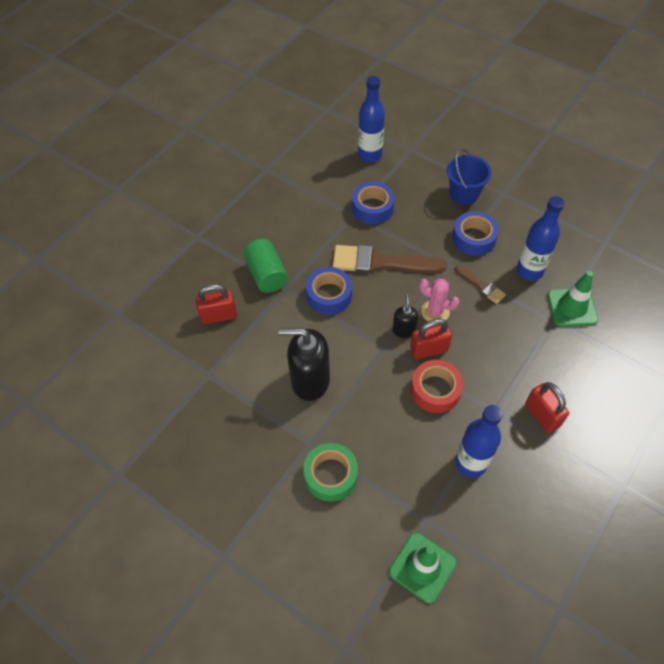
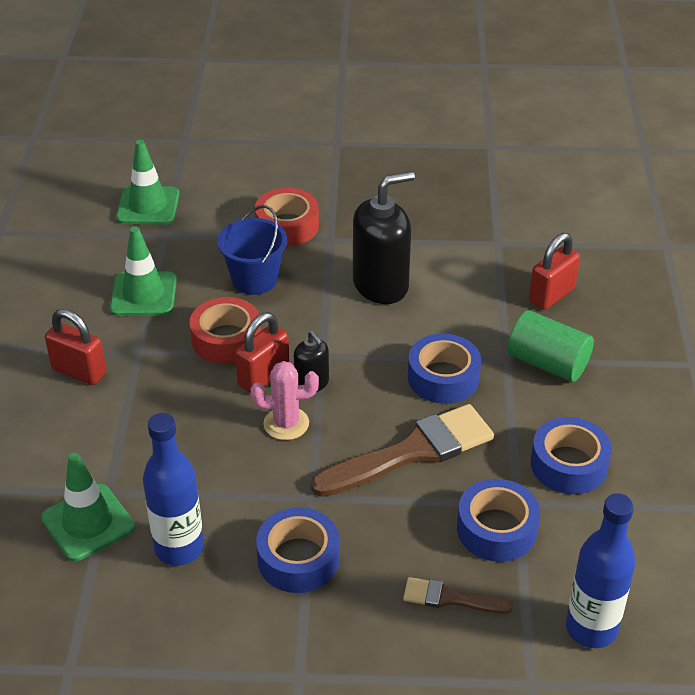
camera: 145 degrees right, 15 degrees down
(312, 219) = (568, 464): none -> blue tape
(331, 475) = (287, 226): green tape -> red tape
(464, 194) = (367, 636): blue bucket -> blue bucket (254, 279)
(470, 463) = (143, 294): blue bottle -> green traffic cone
(481, 286) = (242, 490): brown brush -> brown brush (449, 598)

